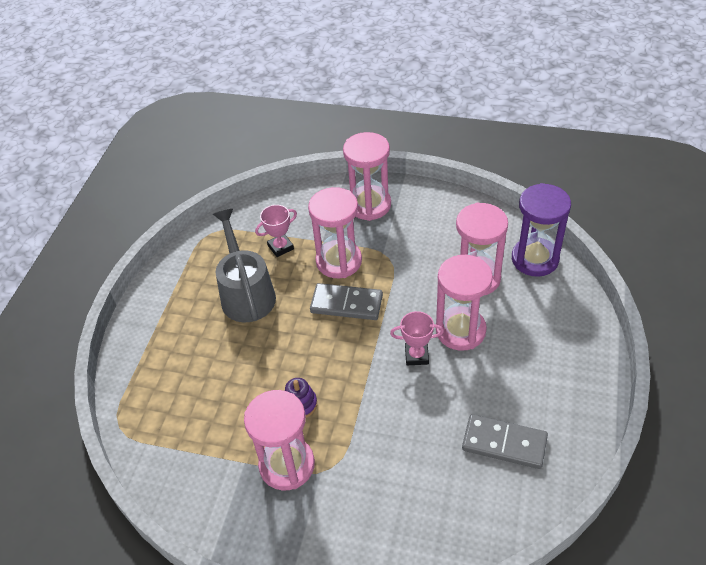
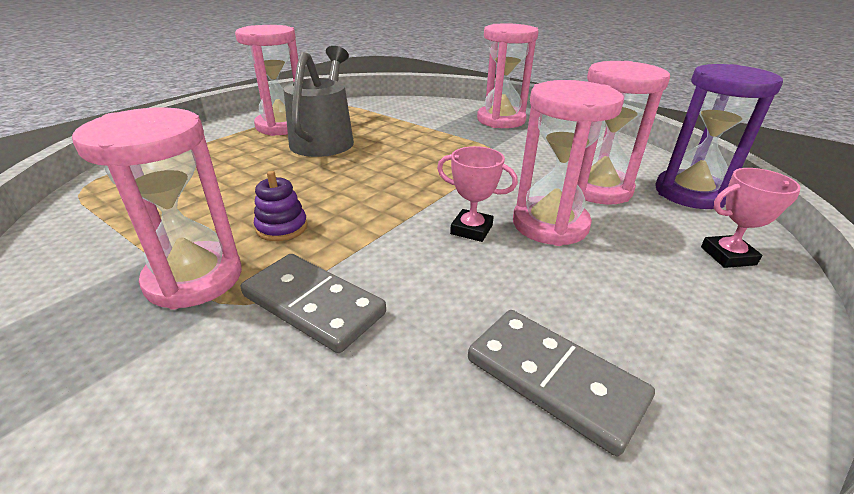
camera: 20 degrees right, 15 degrees down
(280, 247) = (389, 123): pink trophy -> pink trophy (728, 256)
(339, 261) = (438, 142): pink hourglass -> pink hourglass (282, 126)
(346, 304) = (419, 169): grey domino -> grey domino (313, 305)

